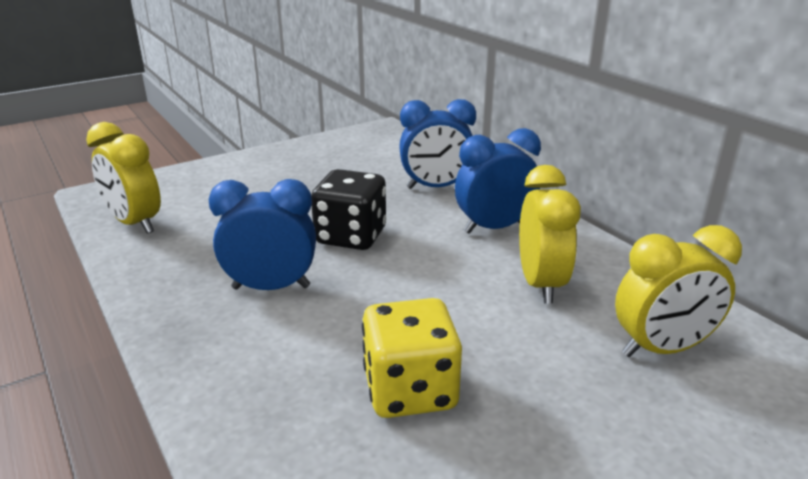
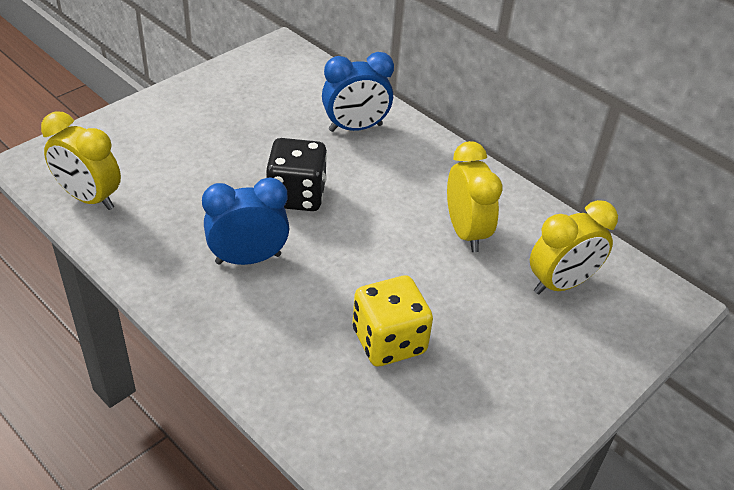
camera: 15 degrees left, 15 degrees up
(494, 227) = (417, 173): blue clock -> none

